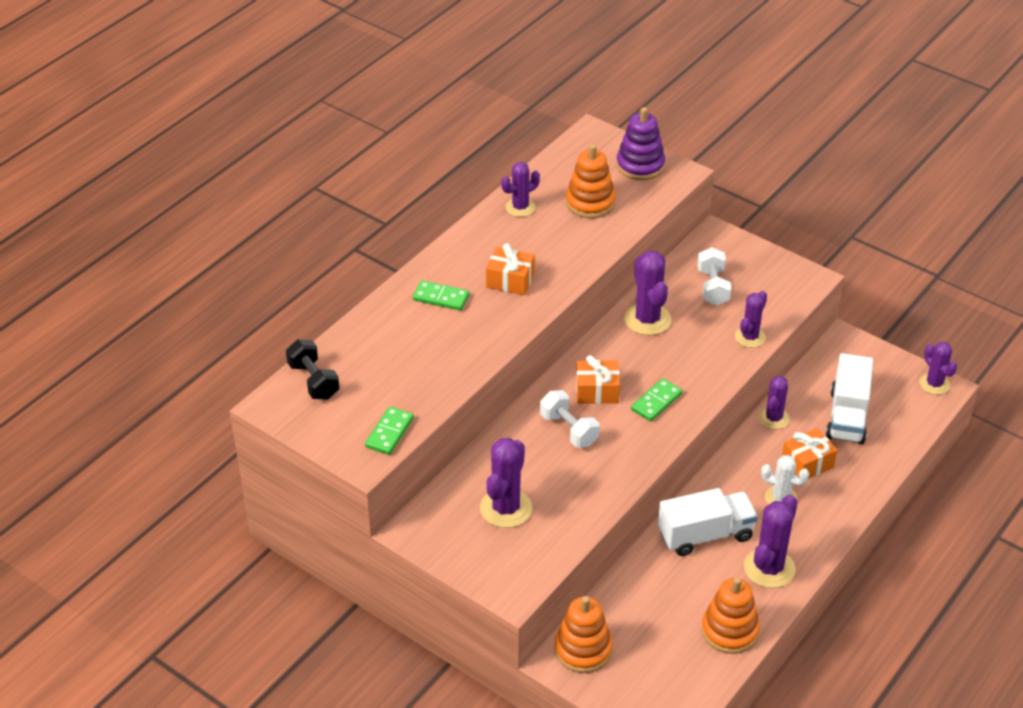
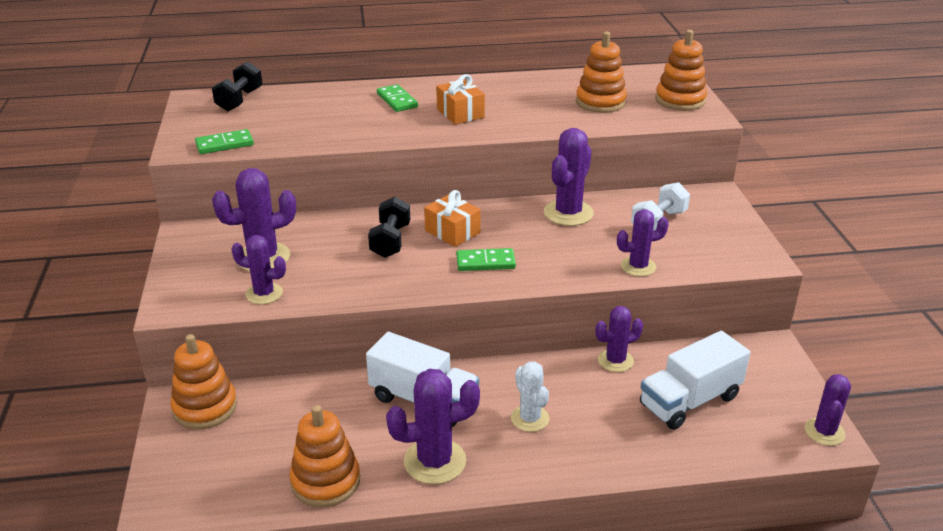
camera: 45 degrees right, 10 degrees down
(520, 207) = (542, 84): purple cactus -> purple cactus (264, 294)
(569, 429) = (390, 241): white dumbbell -> black dumbbell
(640, 165) = (680, 100): purple stacking toy -> orange stacking toy
(807, 463) = (595, 410): orange gift -> none

